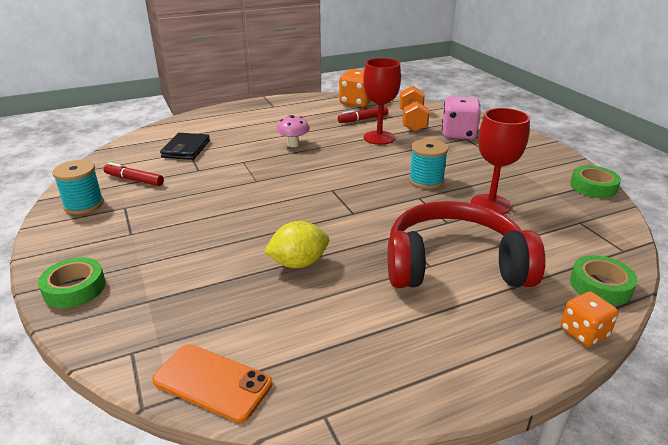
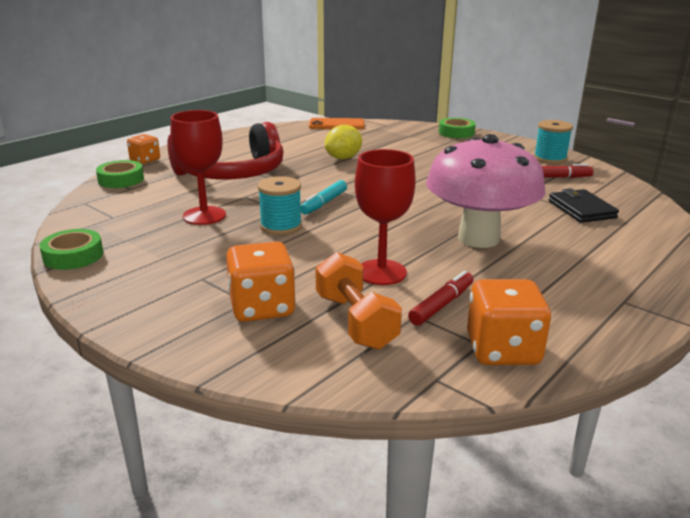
camera: 155 degrees right, 5 degrees down
(293, 144) = (478, 238): pink mushroom -> pink mushroom, size x2.45
(375, 196) = (324, 203): none -> turquoise marker
(458, 134) = (262, 308): pink dice -> orange dice

